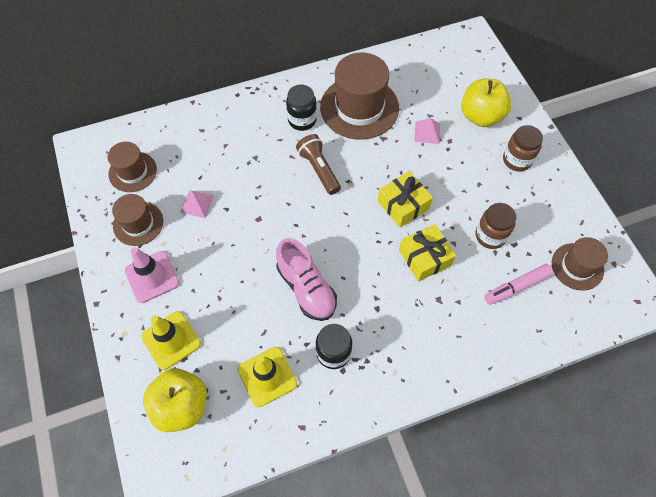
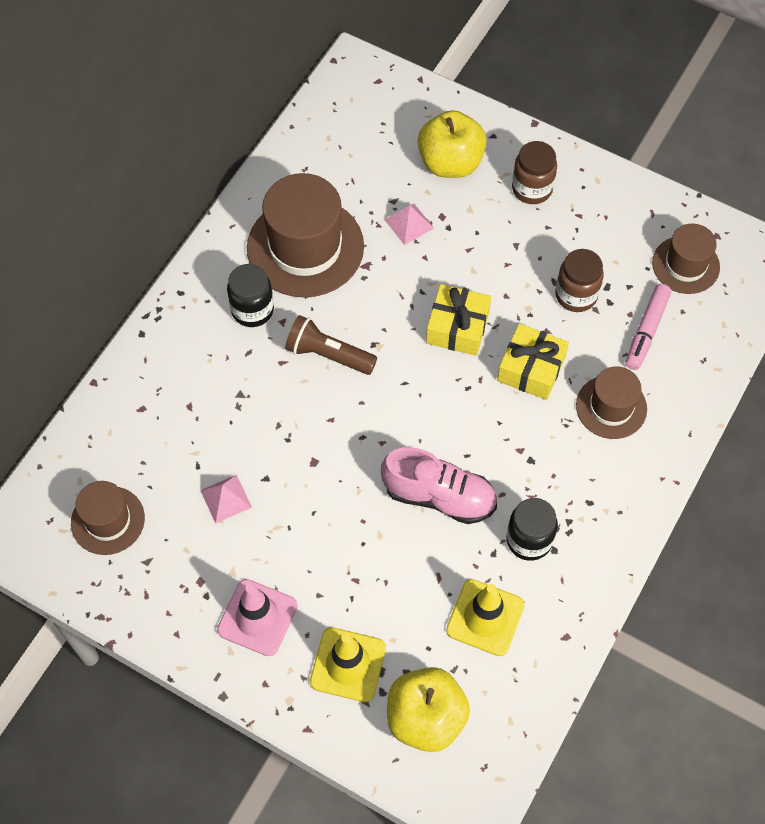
camera: 40 degrees left, 0 degrees up
(138, 223) = (179, 573): brown hat -> brown hat (611, 407)

